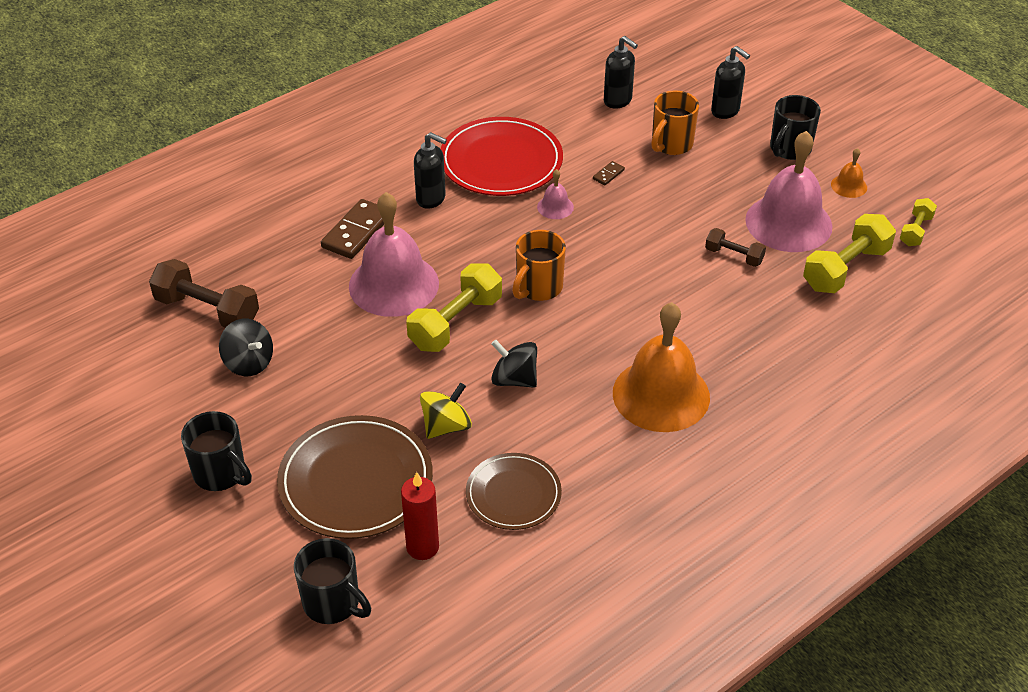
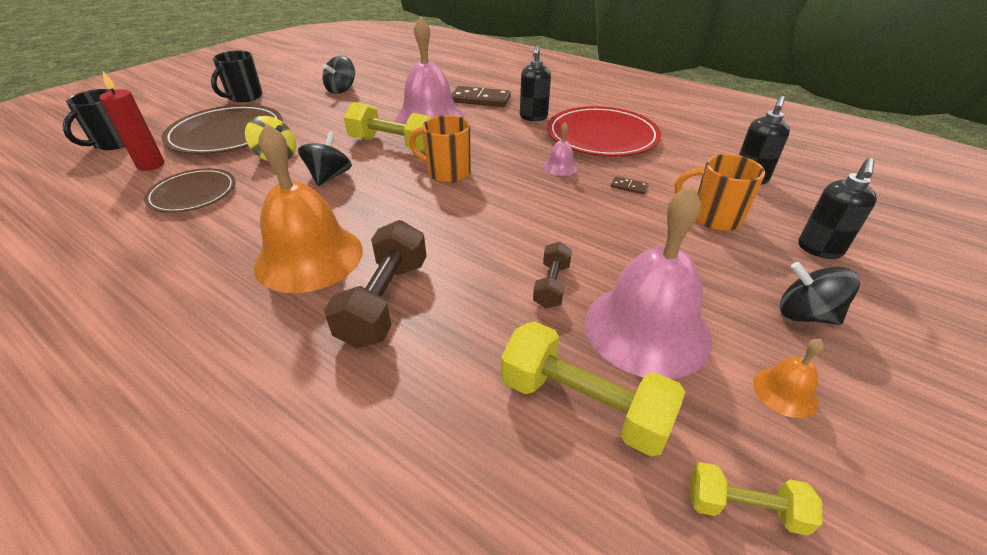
camera: 75 degrees right, 5 degrees down
(207, 310) = (387, 74): brown dumbbell -> brown dumbbell (385, 301)
(789, 149) = (805, 314): black mug -> black spinning top

